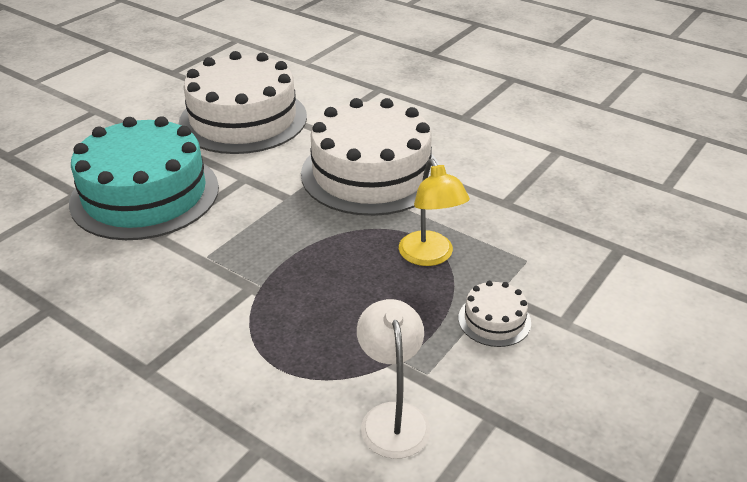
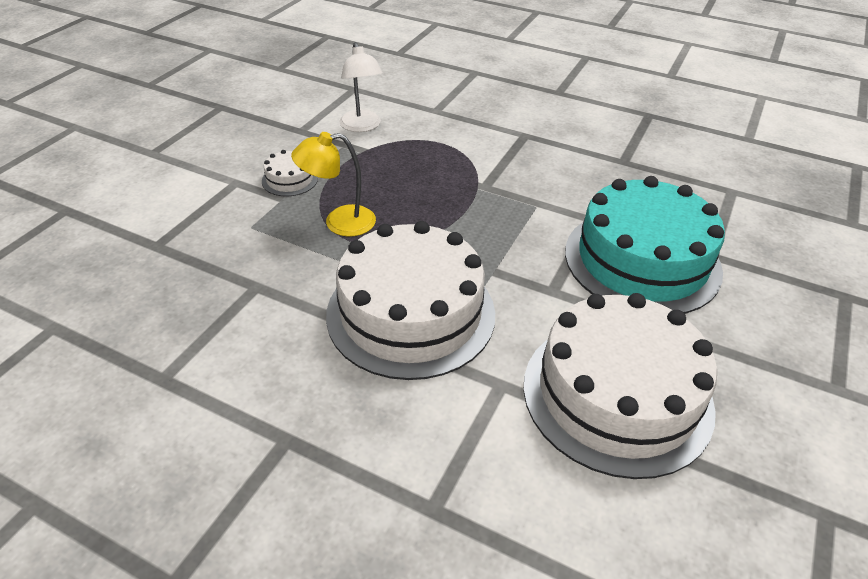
camera: 170 degrees right, 5 degrees up
(430, 256) = (339, 222): yellow lamp -> yellow lamp turned 75 degrees counterclockwise

